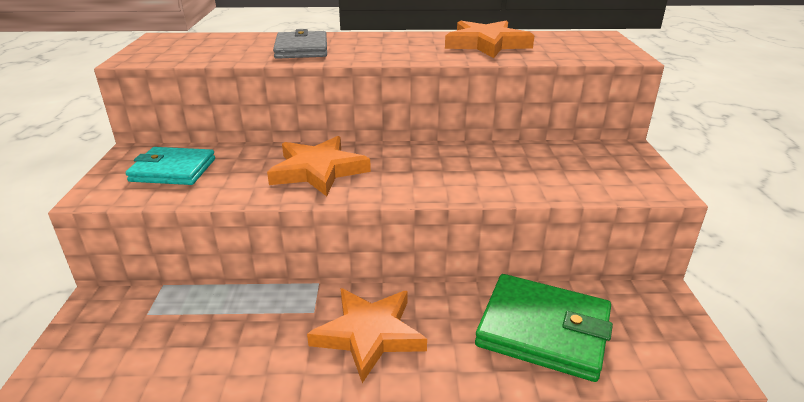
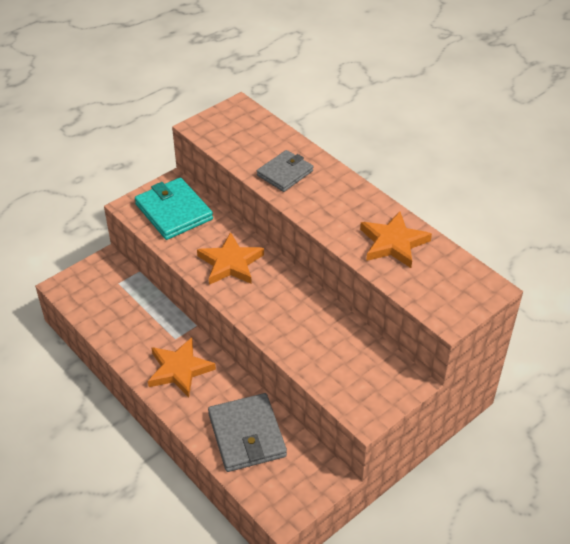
camera: 50 degrees right, 15 degrees up
(173, 170) = (174, 212): turquoise wallet -> turquoise wallet, size x1.51
(543, 330) = (247, 435): green wallet -> grey wallet

